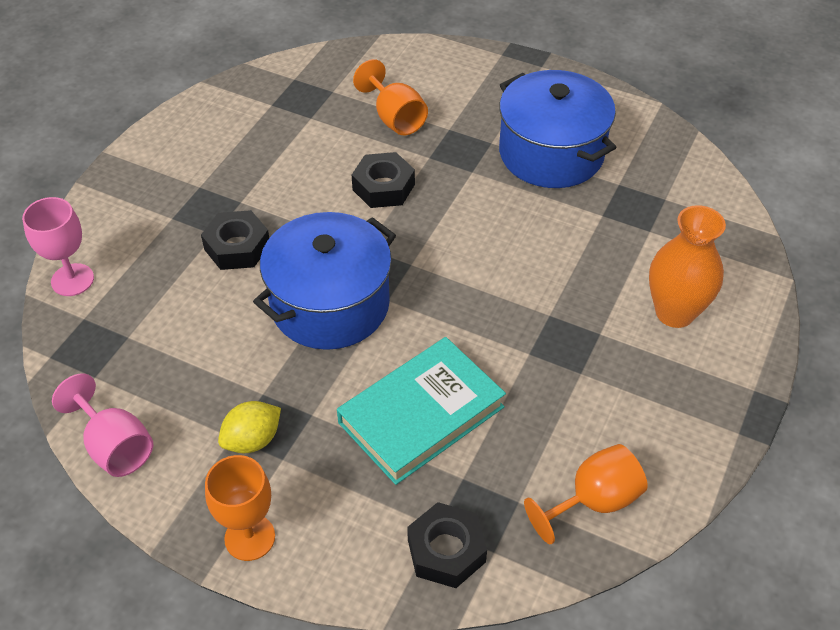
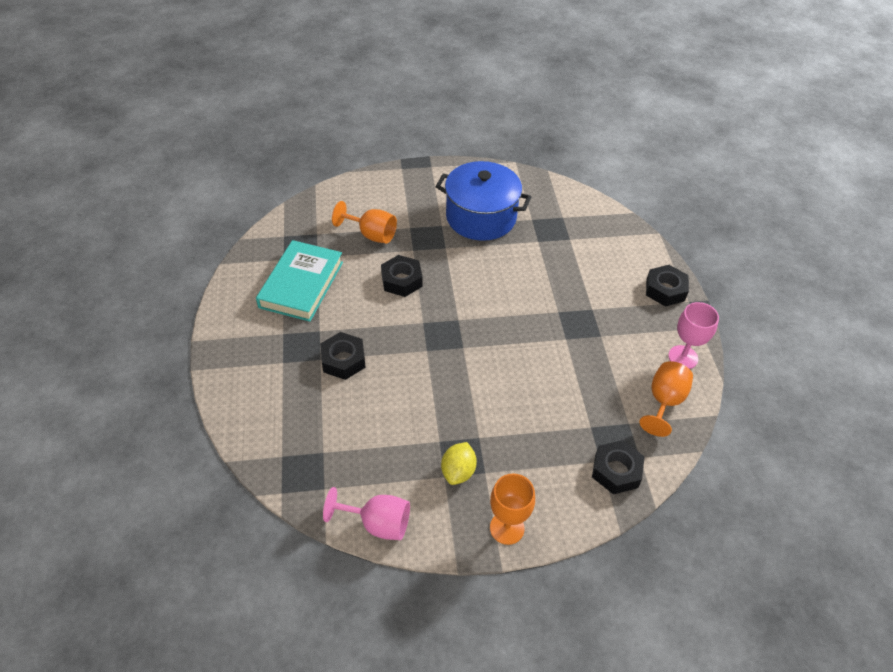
camera: 35 degrees left, 0 degrees up
(72, 280) = (251, 435): pink goblet -> pink goblet (683, 357)
(330, 304) = (432, 367): blue pot -> none
(421, 415) = (539, 404): turquoise book -> turquoise book (301, 284)
(674, 312) = (619, 278): orange vase -> none
(731, 358) = (665, 290): none -> black nut

